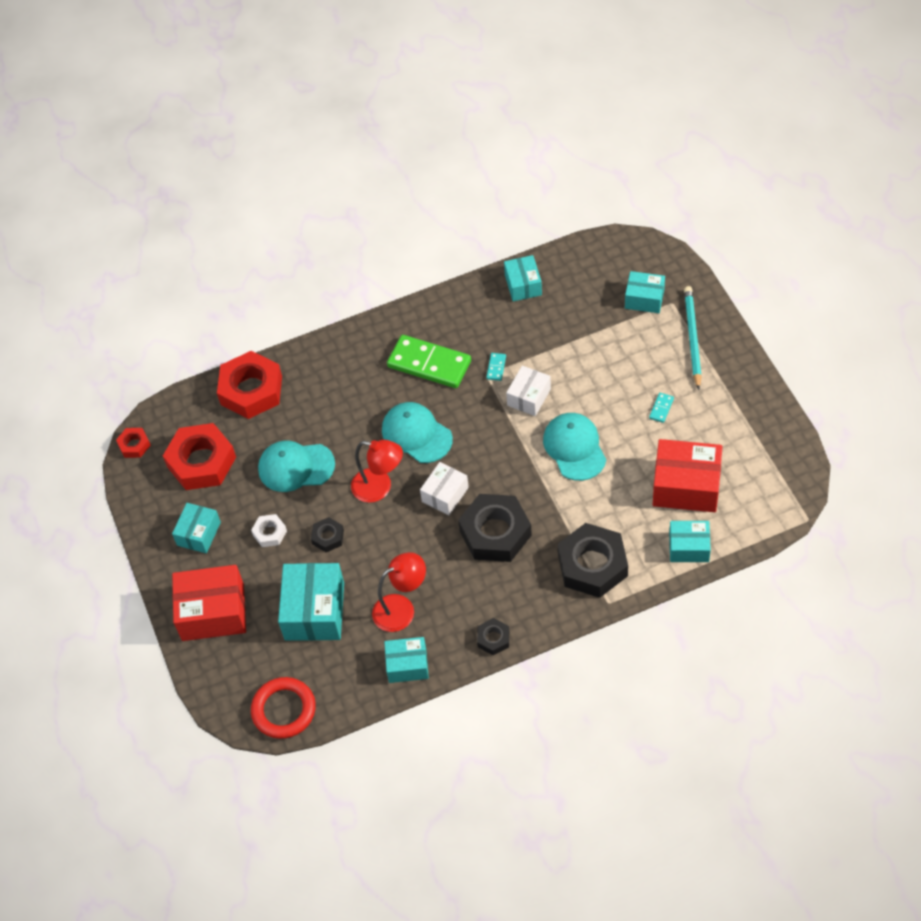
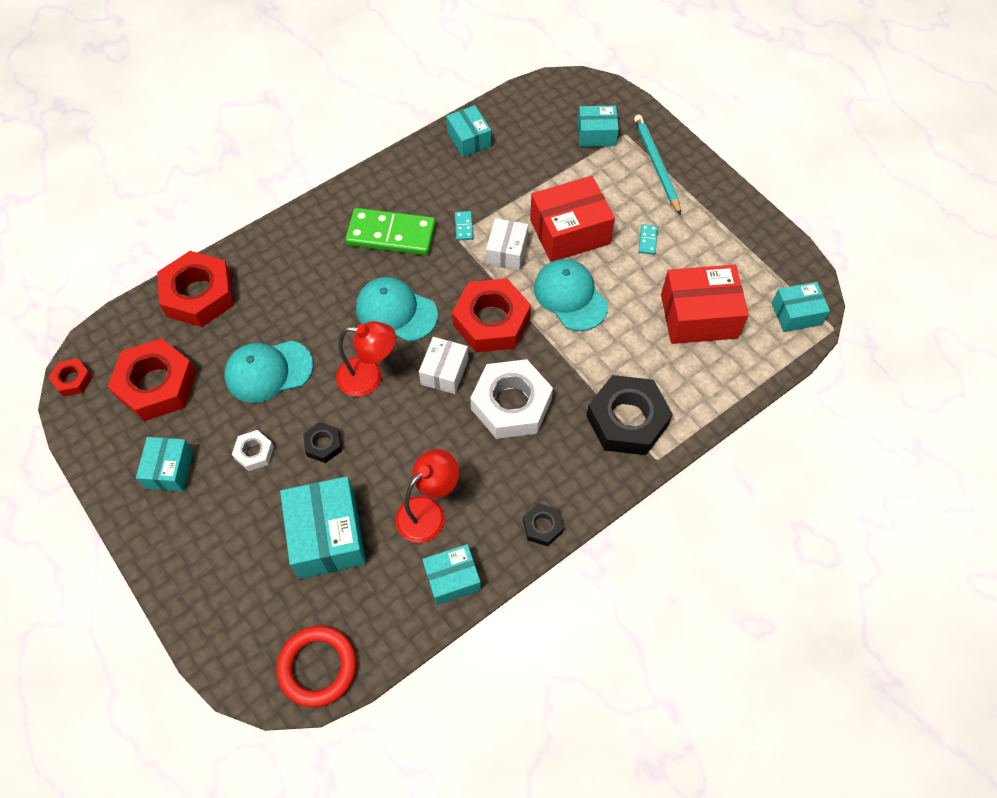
camera: 20 degrees left, 5 degrees up
(213, 612) = (205, 561): red box -> red box (569, 232)
(495, 533) = (511, 404): black nut -> white nut
(497, 458) = (491, 321): none -> red nut
(689, 547) = (722, 381): turquoise box -> turquoise box (796, 314)

